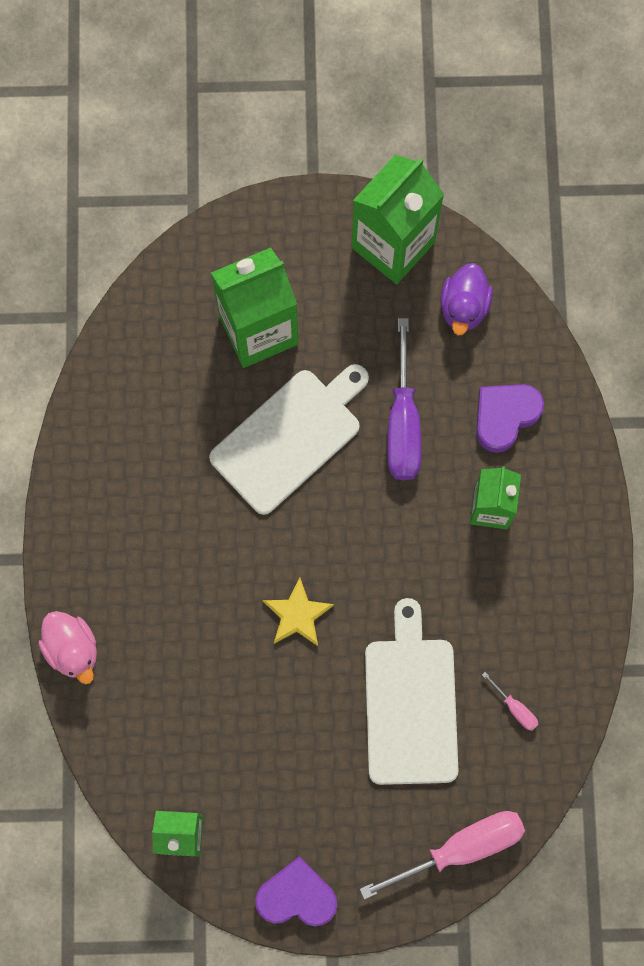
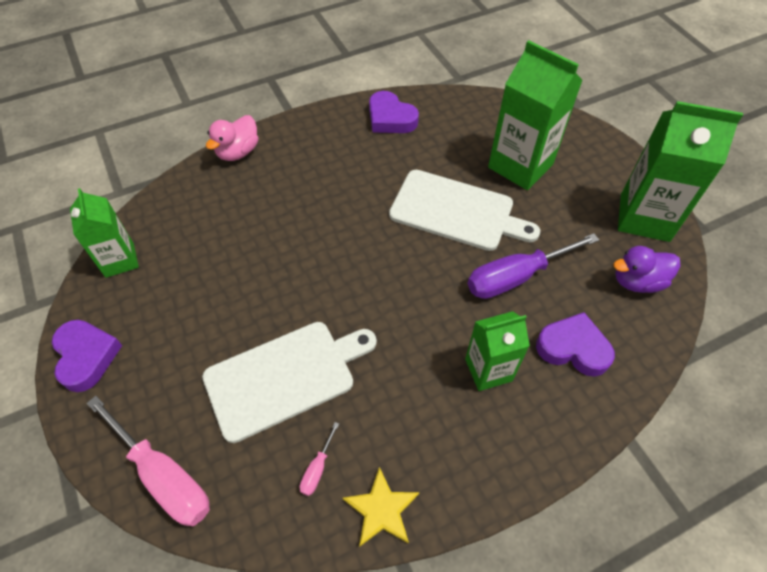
camera: 65 degrees right, 20 degrees down
(106, 440) = (390, 118): none -> purple heart
(297, 615) = (323, 267): yellow star -> yellow star (381, 509)

